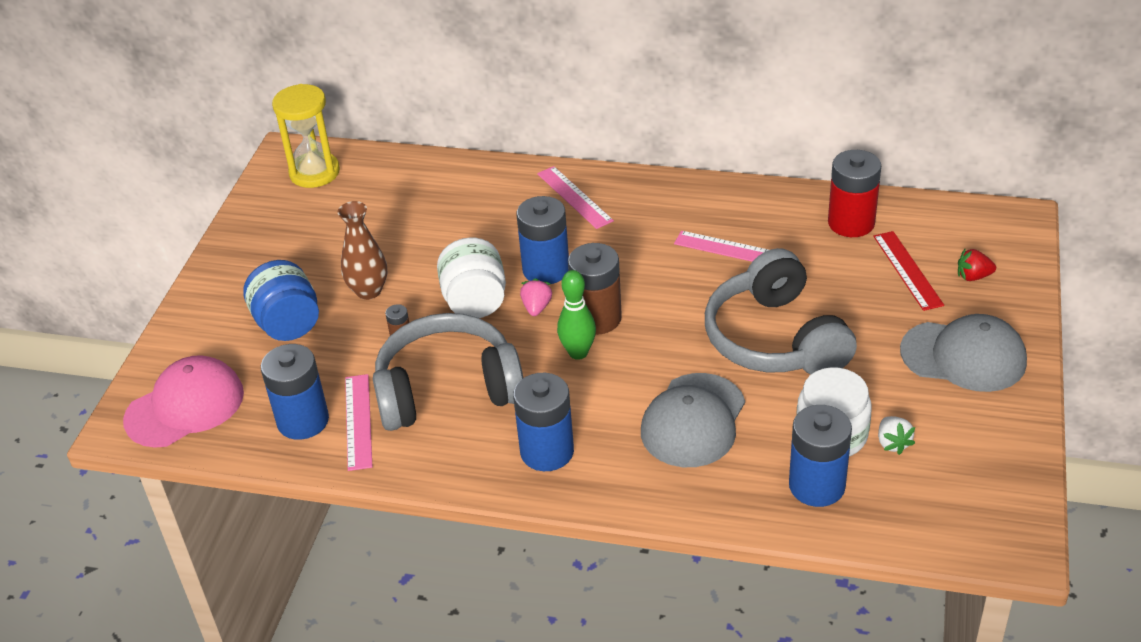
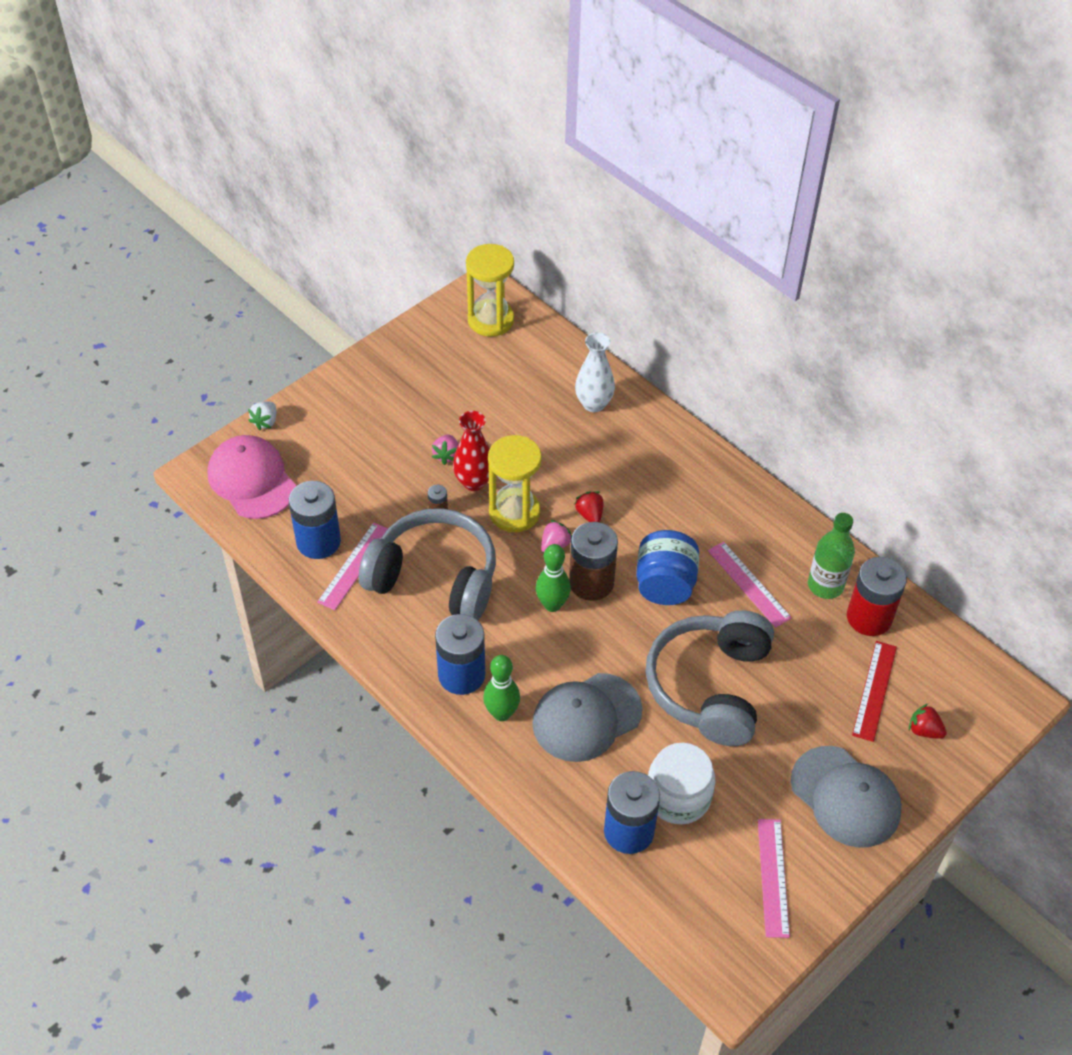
camera: 30 degrees right, 10 degrees up
(185, 406) = (252, 480): pink cap -> pink cap turned 120 degrees counterclockwise
(288, 324) = (369, 451): blue jar -> blue jar (665, 584)
(368, 291) = (446, 455): brown vase -> pink strawberry
(414, 298) = (474, 482): none -> red vase
(470, 189) = (593, 404): none -> white vase
(475, 302) = (514, 512): white jar -> yellow hourglass
(546, 269) = (590, 515): blue battery -> red strawberry
(574, 197) = (667, 459): pink ruler -> pink ruler (773, 877)
(614, 461) = (501, 713): none -> green bowling pin
(794, 219) = (825, 585): none -> green bottle
(893, 443) = (718, 834): white strawberry -> white strawberry (265, 422)

